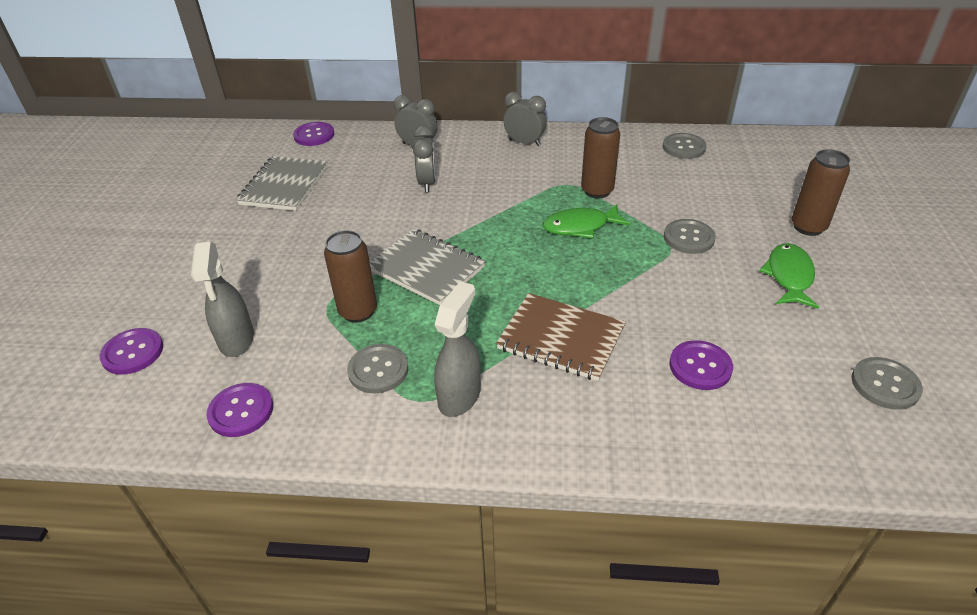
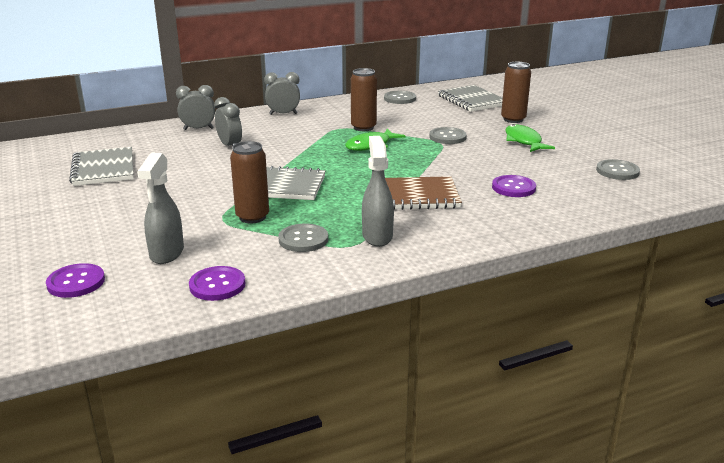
camera: 30 degrees left, 15 degrees down
(236, 340) = (166, 253): grey spray bottle -> grey spray bottle turned 45 degrees clockwise
(314, 135) = (96, 138): purple button -> none
(778, 174) = (472, 100): none -> grey notebook

